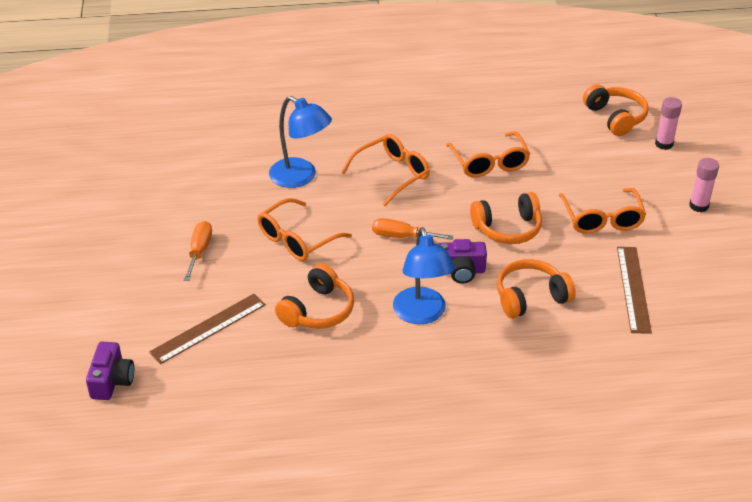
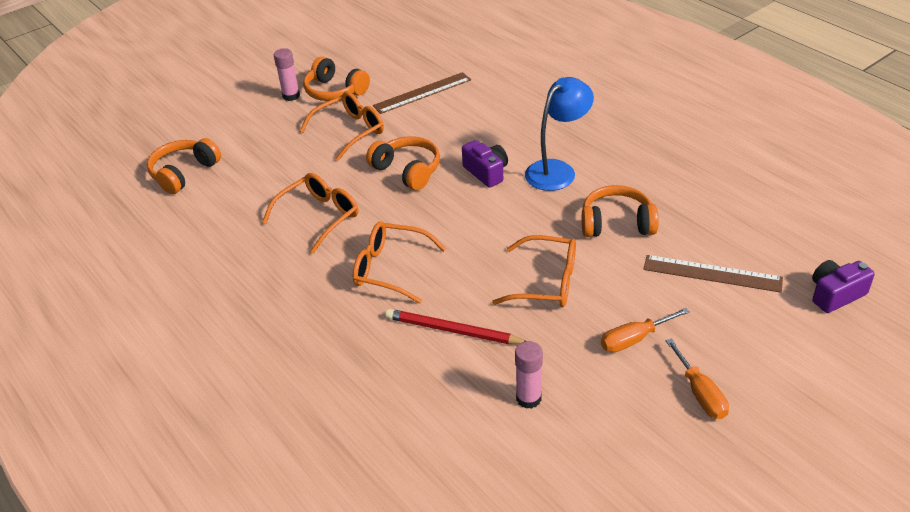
camera: 120 degrees left, 0 degrees up
(300, 177) = (453, 331): blue lamp -> red pencil
(402, 236) = (476, 221): orange screwdriver -> orange screwdriver (700, 393)
(530, 297) = (480, 130): orange headphones -> orange headphones (335, 91)
(664, 144) = (211, 136): pink glue stick -> pink glue stick (528, 398)

